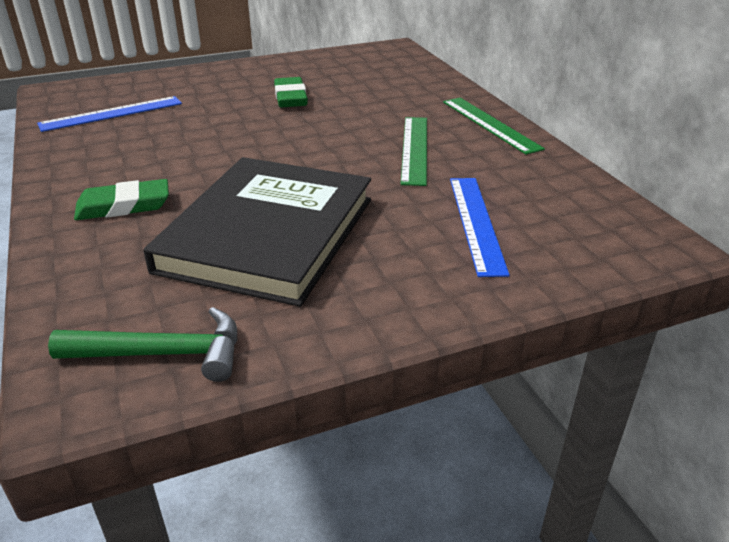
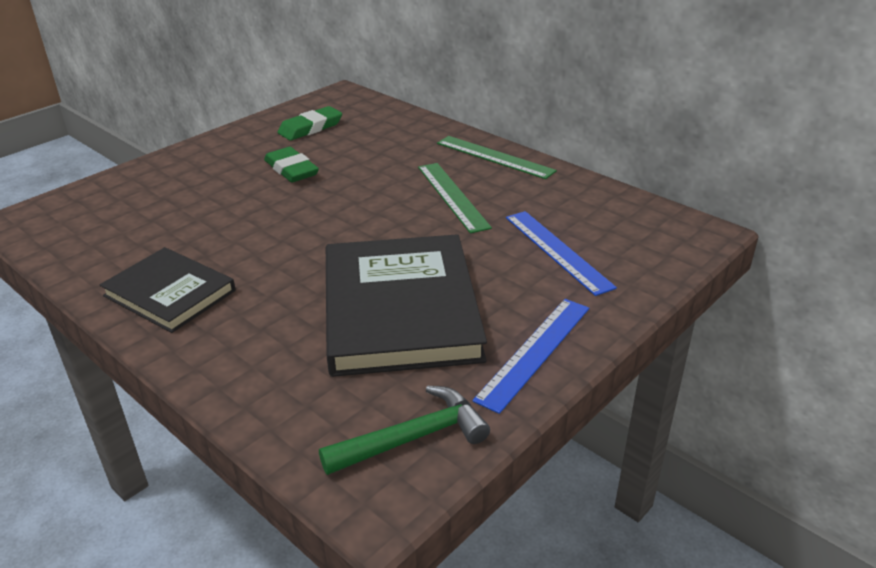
camera: 25 degrees left, 0 degrees up
(96, 169) = (170, 293): none -> black book
(111, 113) = (119, 230): blue ruler -> blue ruler (534, 352)
(123, 206) = (238, 322): green eraser -> green eraser (310, 128)

